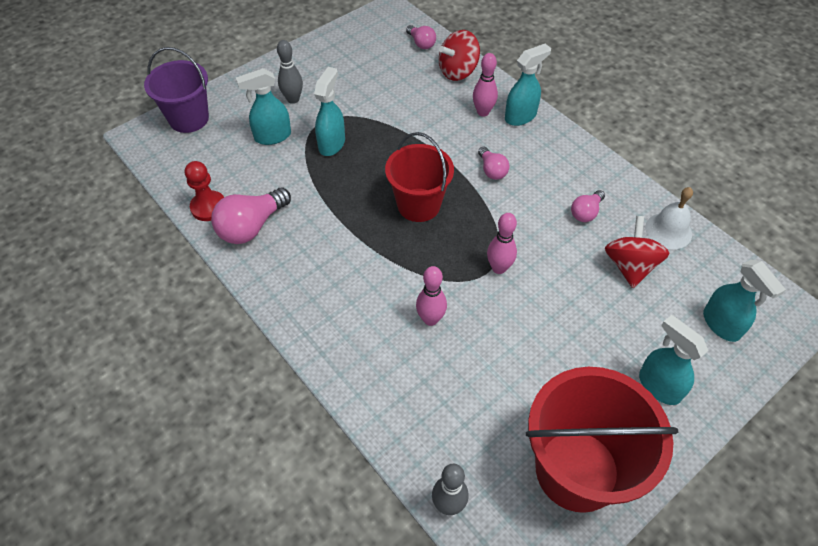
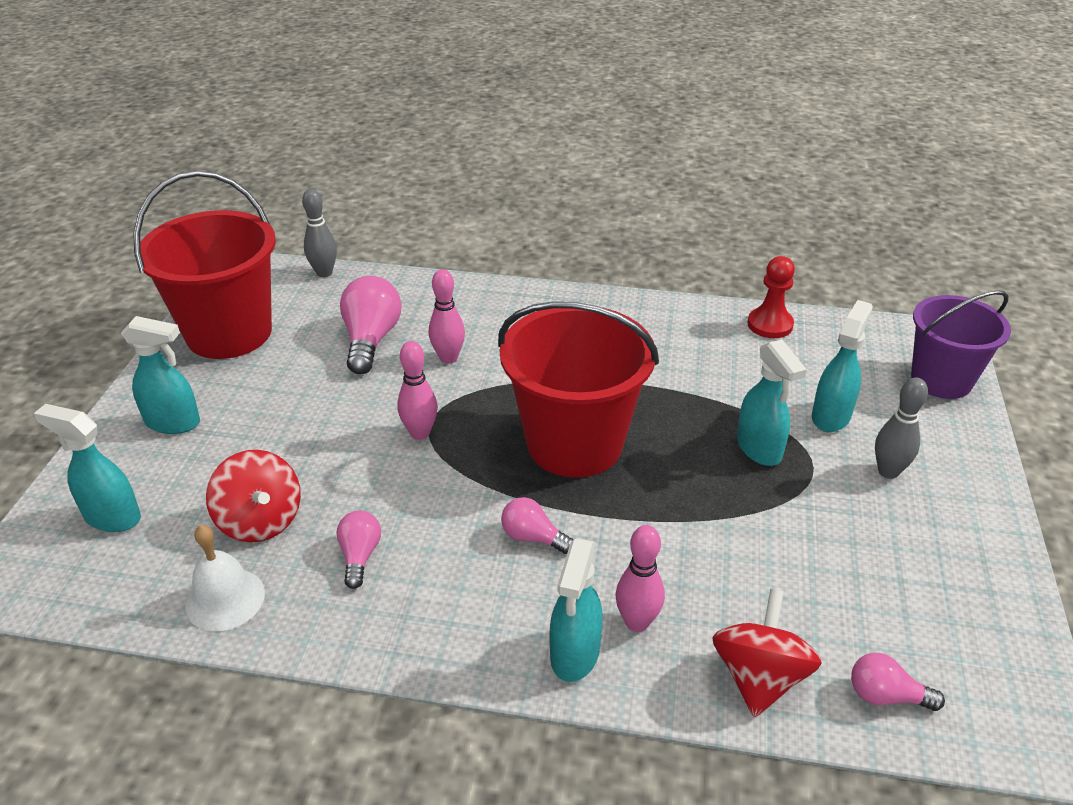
camera: 140 degrees right, 15 degrees down
(251, 226) = (707, 333): pink light bulb -> pink light bulb (371, 340)
(418, 205) = (574, 443): red bucket -> red bucket, size x1.52

